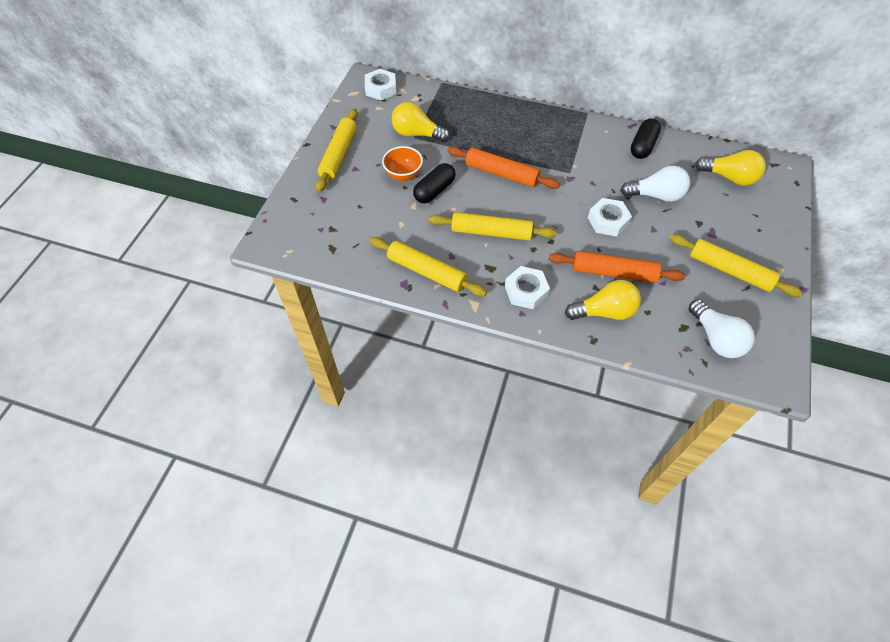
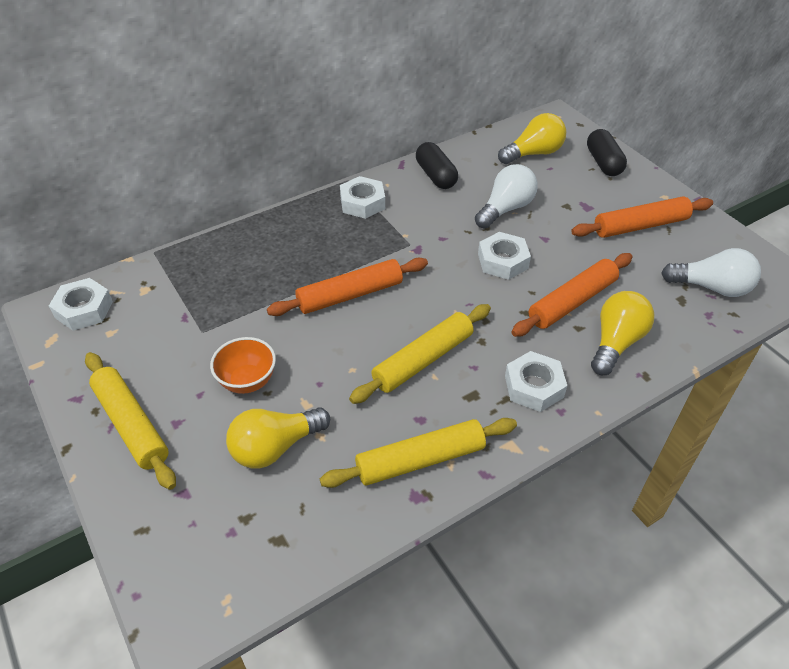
camera: 50 degrees left, 10 degrees down
(416, 134) = (200, 325): yellow light bulb -> yellow light bulb (275, 447)
(434, 191) = (306, 368): black capsule -> black capsule (603, 163)
(577, 131) = (362, 203): none -> white nut
(729, 270) = (640, 225): yellow rolling pin -> orange rolling pin

